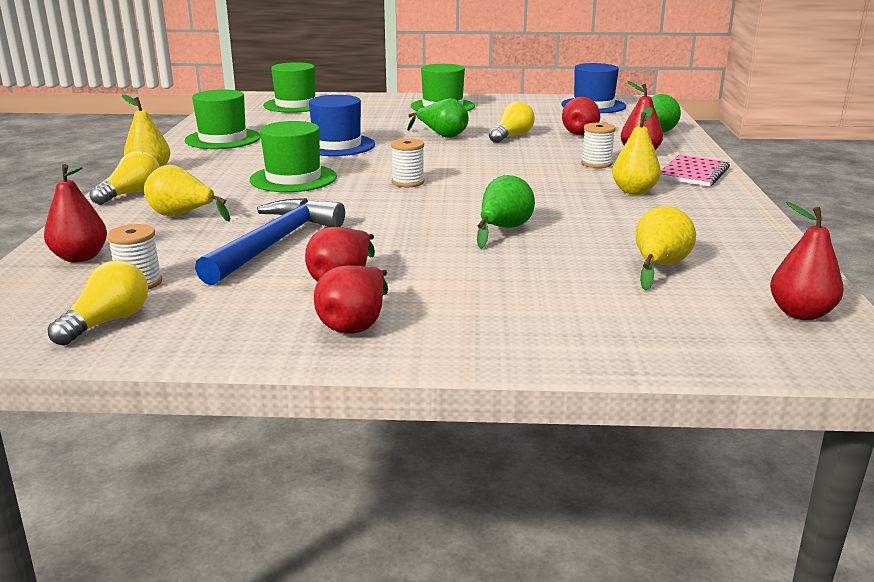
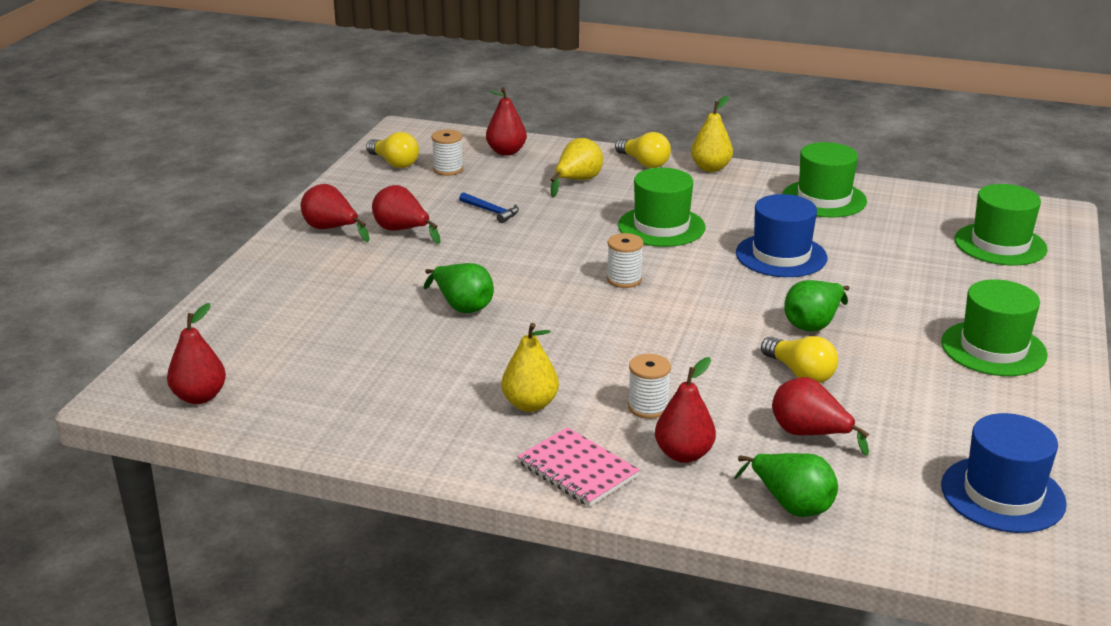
camera: 105 degrees right, 5 degrees up
(274, 244) = (491, 211): blue hammer -> blue hammer, size x0.45
(659, 266) = (330, 360): yellow pear -> none

